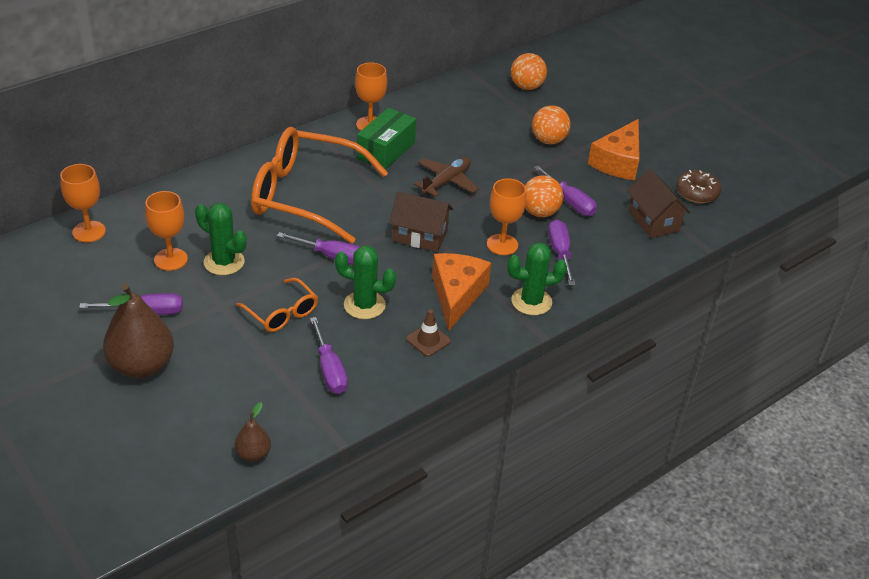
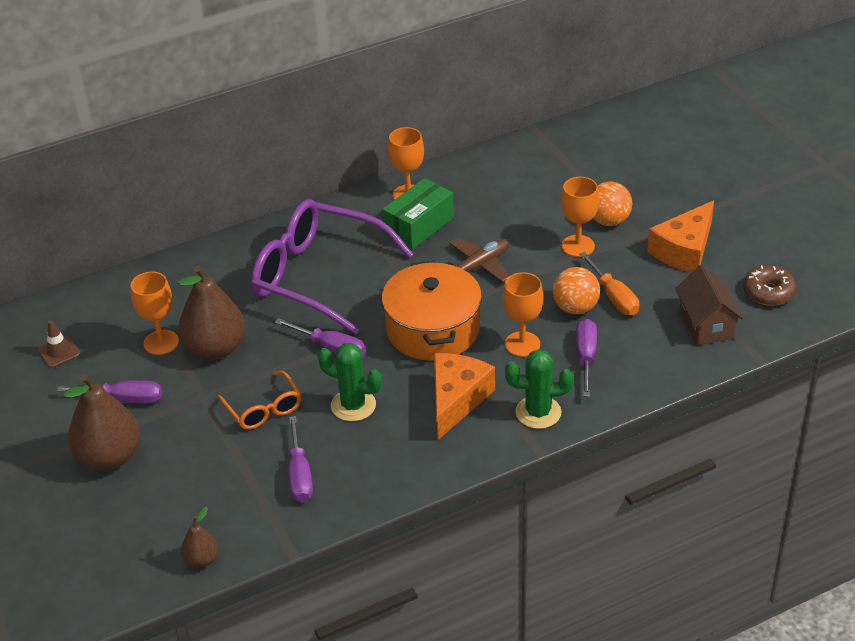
camera: 15 degrees right, 0 degrees up
(89, 232) = (84, 307): orange goblet -> orange goblet (578, 246)
(224, 262) = (215, 348): green cactus -> brown pear
(305, 195) = (318, 276): orange glasses -> purple glasses
(420, 236) = (432, 329): brown house -> orange pot
(428, 340) = (412, 449): brown traffic cone -> brown traffic cone (59, 352)
(526, 87) = (600, 153): orange ball -> none
(569, 202) = (613, 297): purple screwdriver -> orange screwdriver

